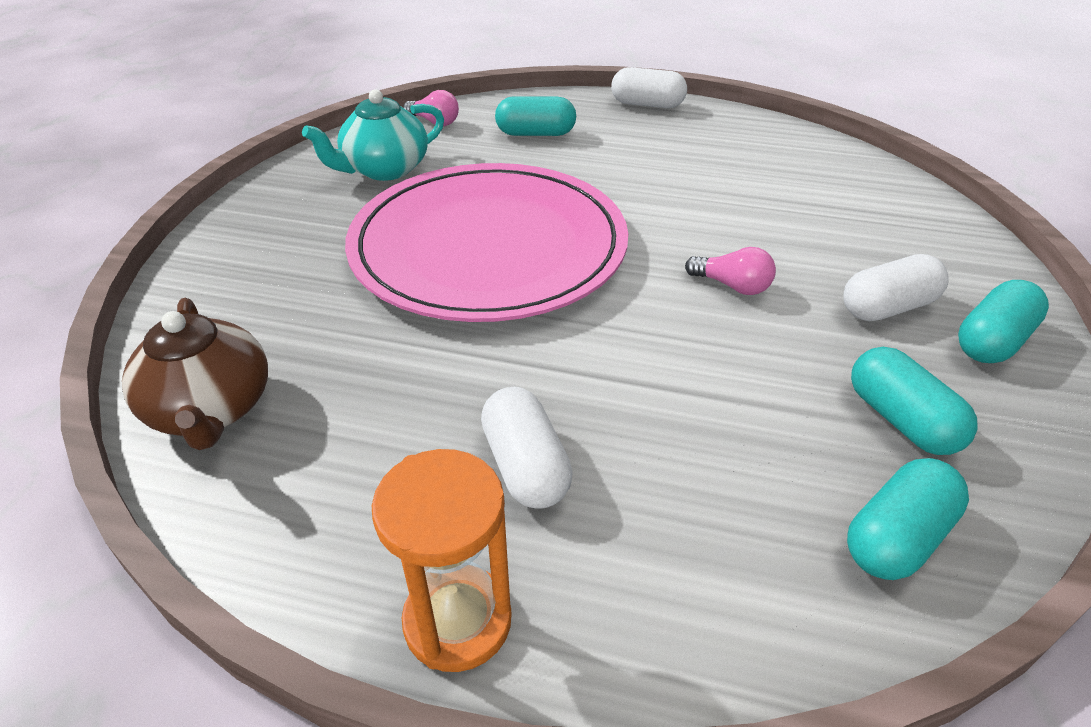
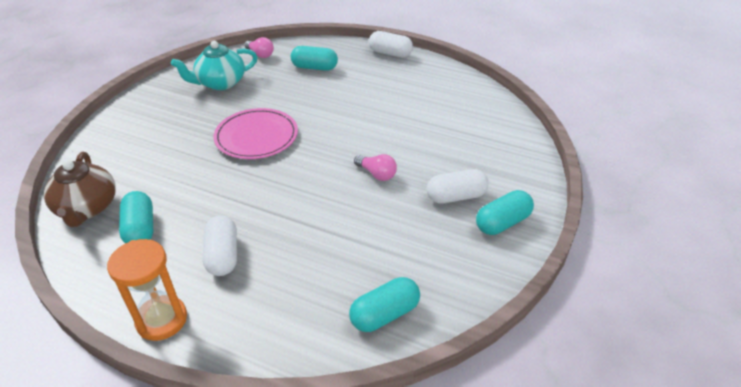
camera: 10 degrees right, 0 degrees up
(489, 247) = (256, 136): pink plate -> pink plate, size x0.54
(901, 420) = (424, 258): turquoise capsule -> turquoise capsule (140, 229)

